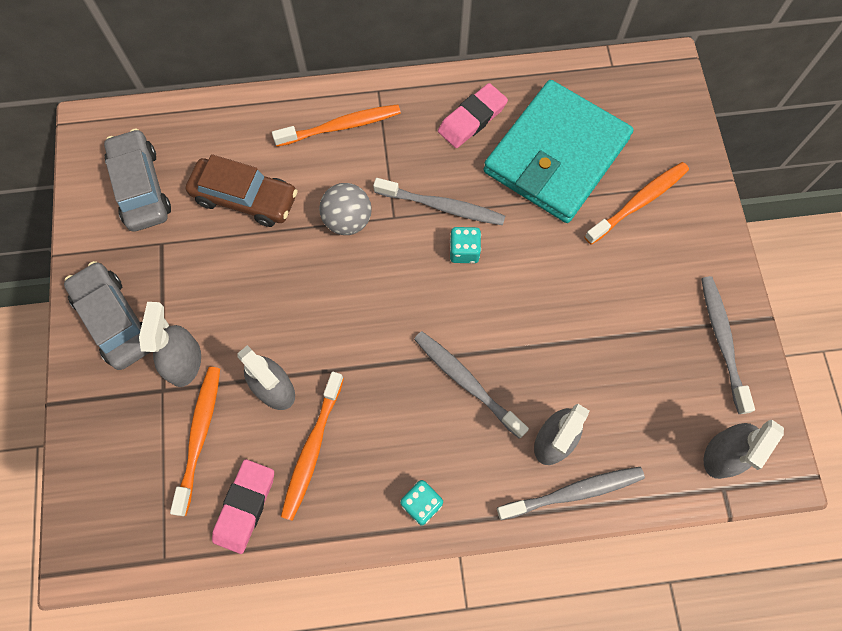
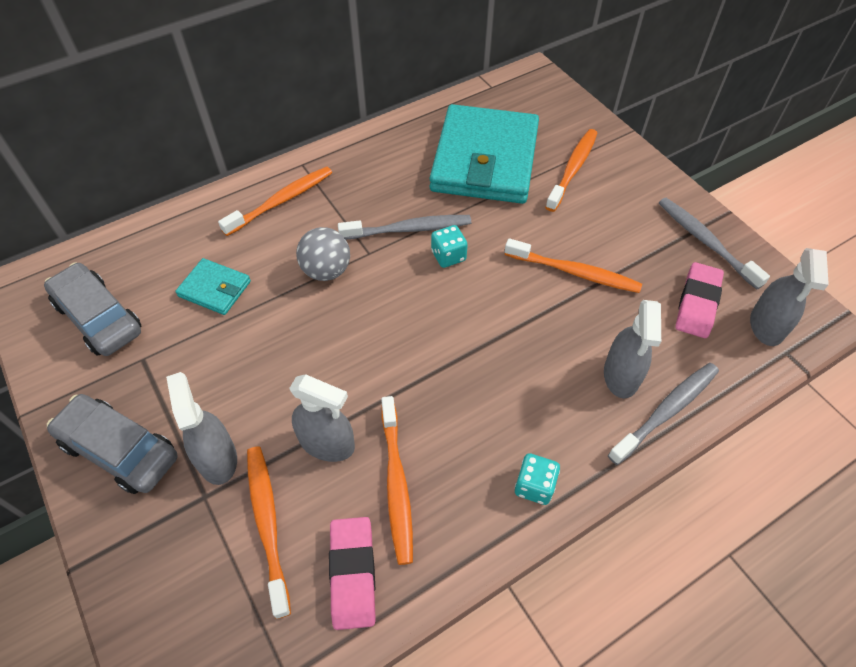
camera: 25 degrees left, 15 degrees down
(245, 198) = (215, 289): brown car -> turquoise wallet
(466, 382) = (513, 359): grey toothbrush -> none
(472, 119) = (397, 157): pink eraser -> pink eraser (697, 303)
(572, 319) = (574, 272): none -> orange toothbrush

